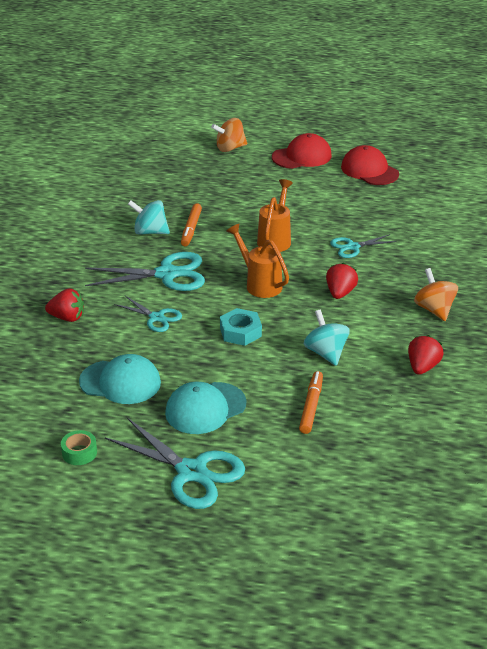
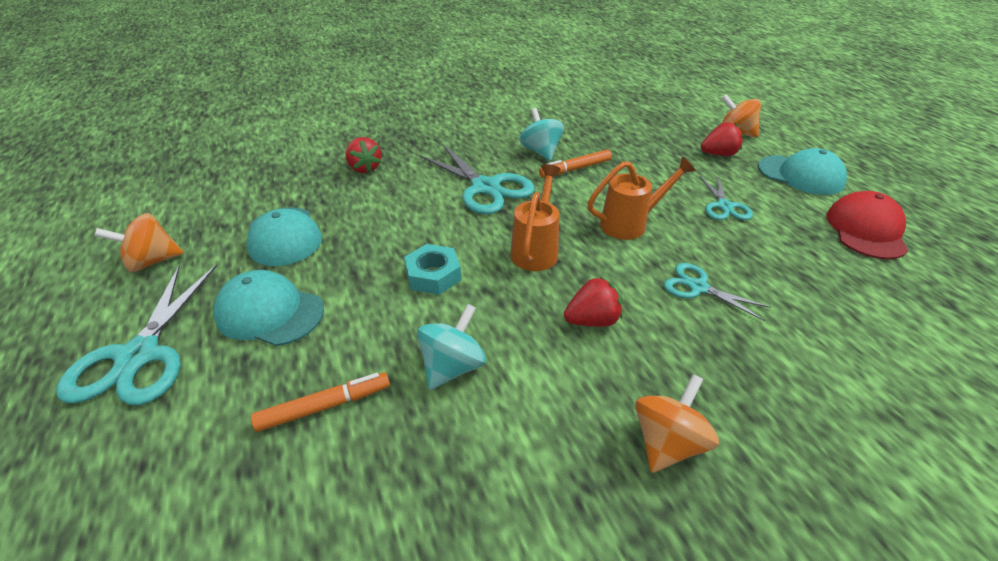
camera: 55 degrees right, 5 degrees up
(79, 453) = (152, 261): green tape -> orange spinning top
(156, 318) = (408, 212): turquoise scissors -> turquoise scissors (724, 206)
(302, 156) = (800, 175): red cap -> turquoise cap
(422, 367) = (509, 500): red strawberry -> red strawberry (718, 154)

